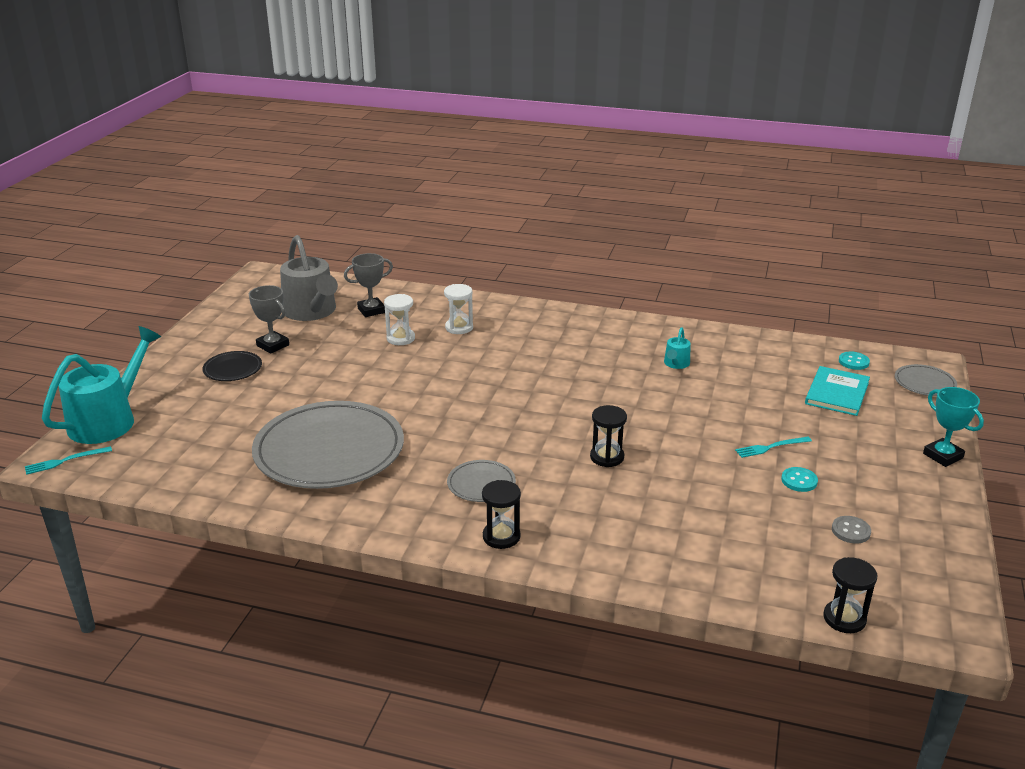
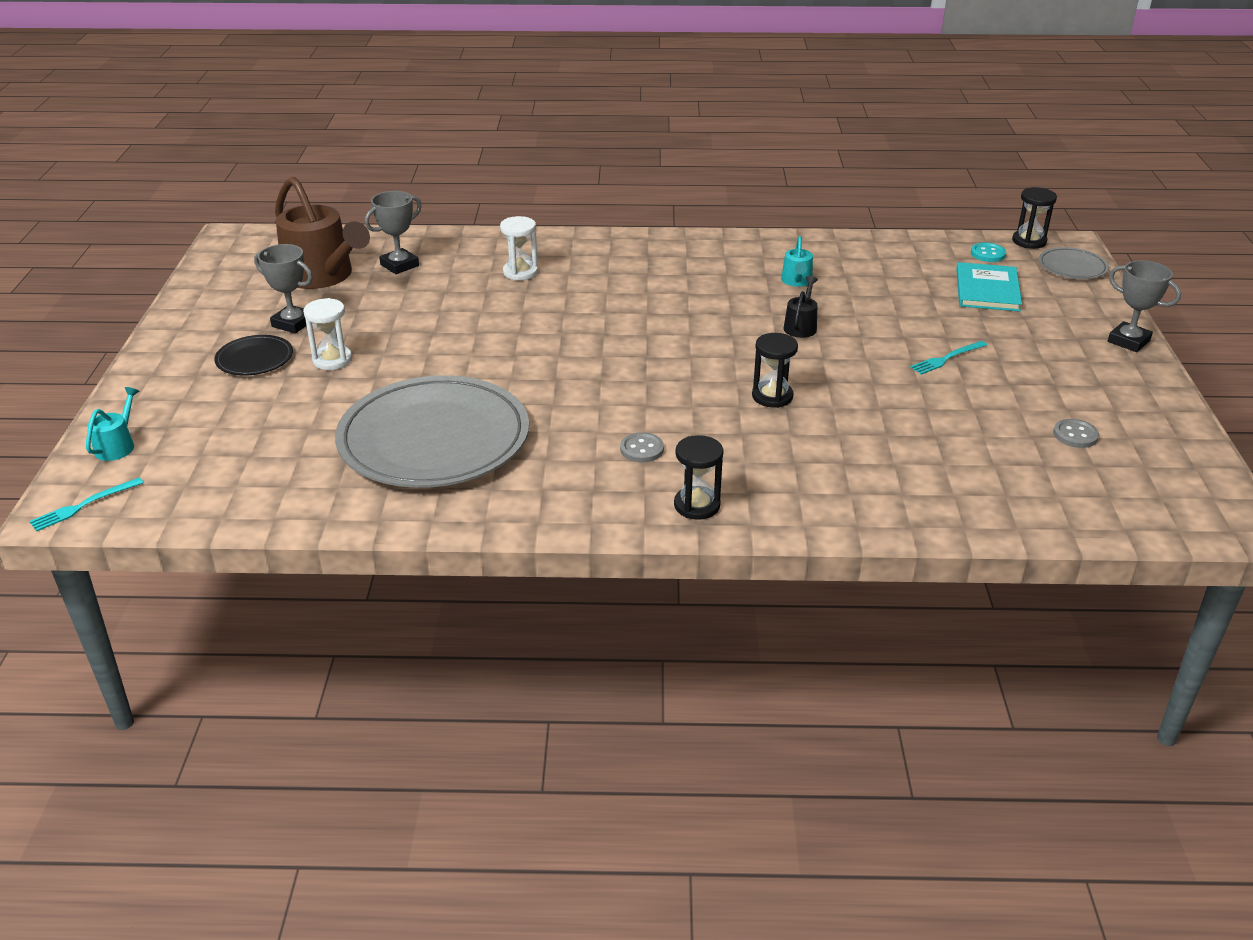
camera: 15 degrees left, 5 degrees up
(109, 420) = (117, 445): turquoise watering can -> turquoise watering can, size x0.45
(312, 312) = (323, 276): grey watering can -> brown watering can
(400, 338) = (454, 294): white hourglass -> white hourglass (332, 360)
(481, 484) = (642, 449): grey plate -> grey button
(660, 402) = (801, 326): none -> black watering can
(799, 481) = (995, 390): turquoise button -> none
(844, 619) = (1115, 529): black hourglass -> black hourglass (1029, 241)
(943, 456) = (1128, 341): turquoise trophy -> grey trophy

